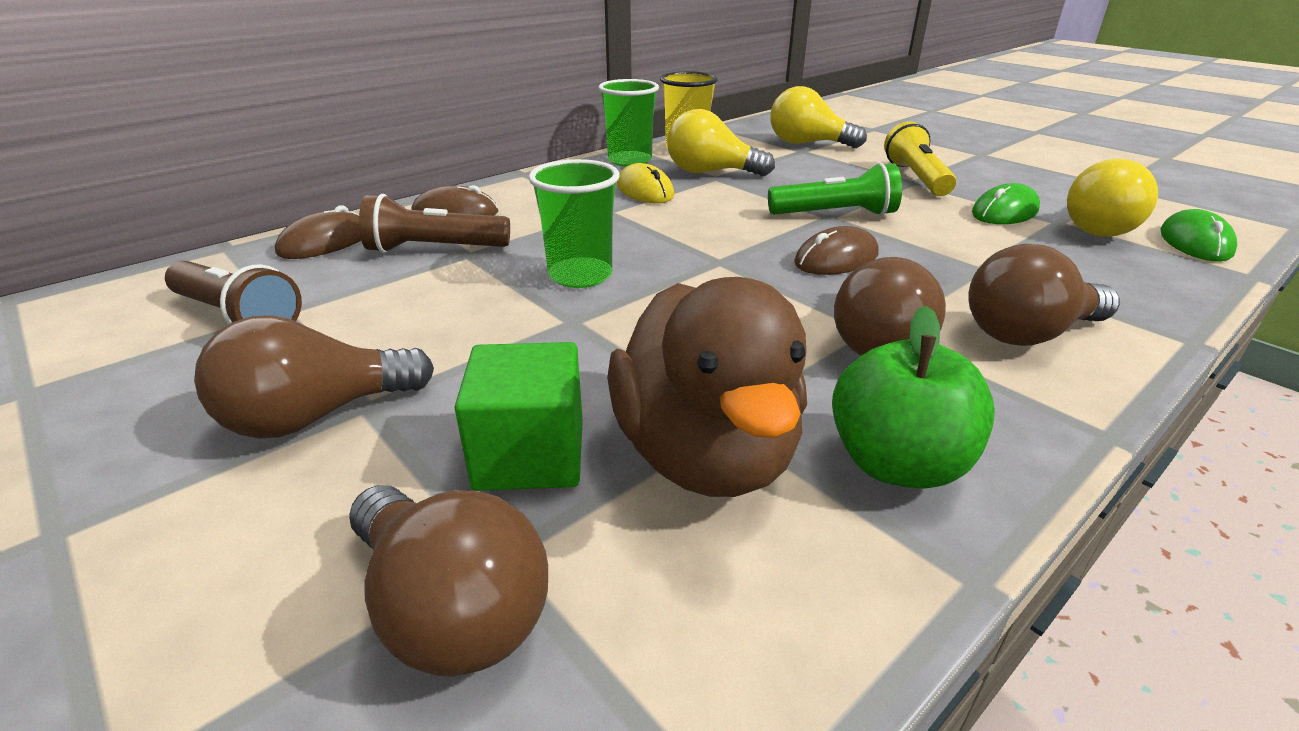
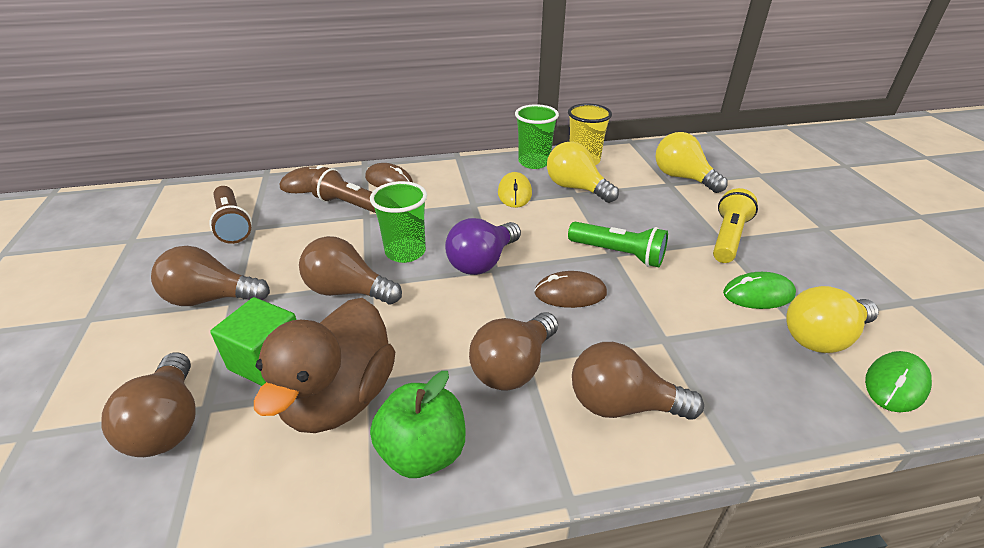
camera: 30 degrees right, 5 degrees up
(551, 337) = (348, 291): none -> brown light bulb
(696, 259) = (482, 262): none -> purple light bulb

